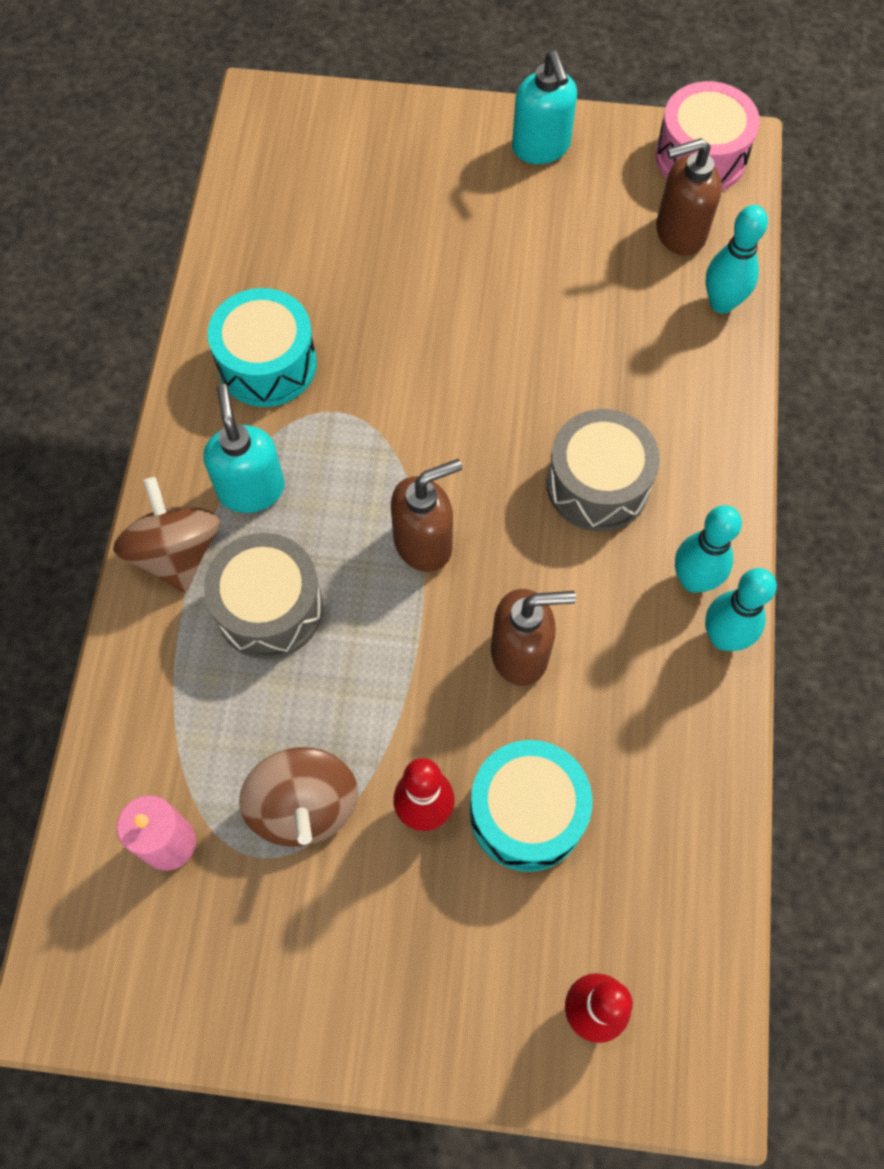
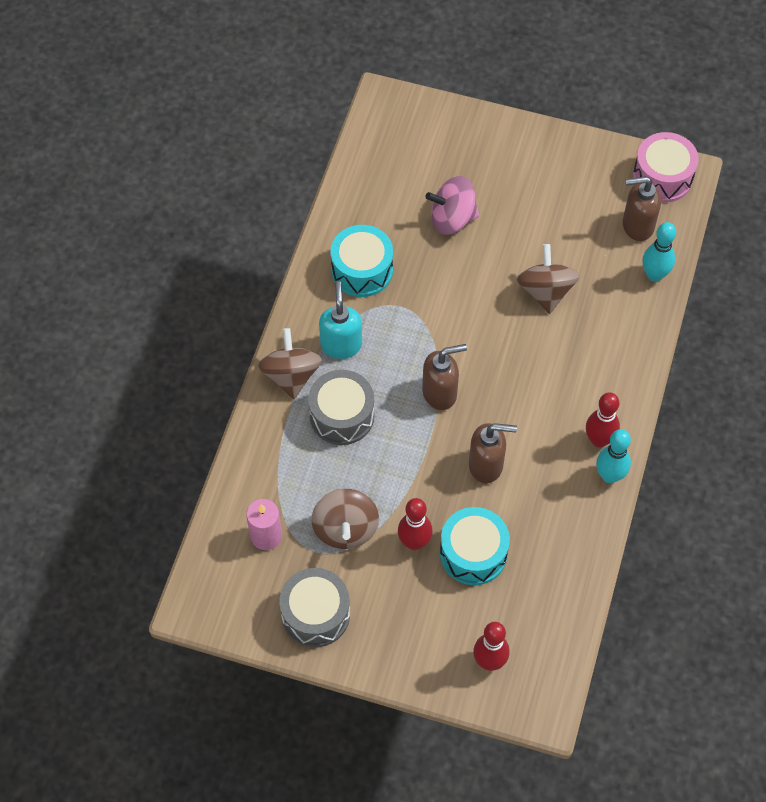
camera: 10 degrees right, 5 degrees down
(395, 264) = (452, 219): none -> pink spinning top
(541, 148) = (559, 156): turquoise soap dispenser -> none
(561, 353) = (545, 291): none -> brown spinning top
(597, 484) = (552, 374): grey drum -> grey drum (315, 614)
(693, 580) = (599, 440): turquoise bowling pin -> red bowling pin

